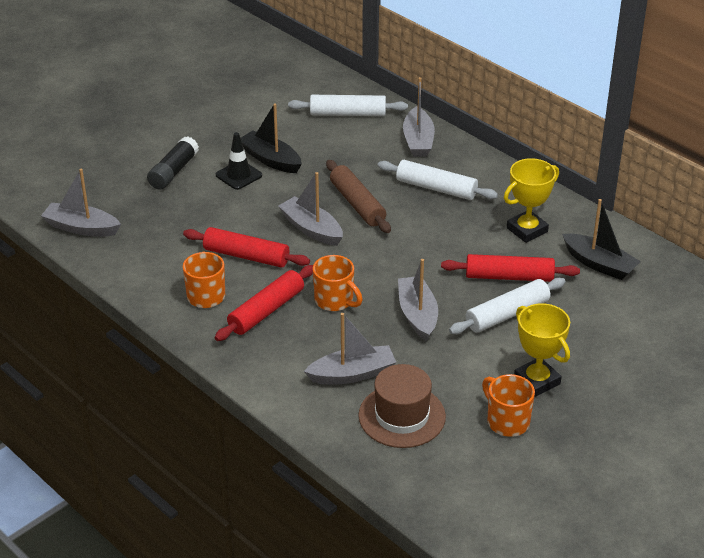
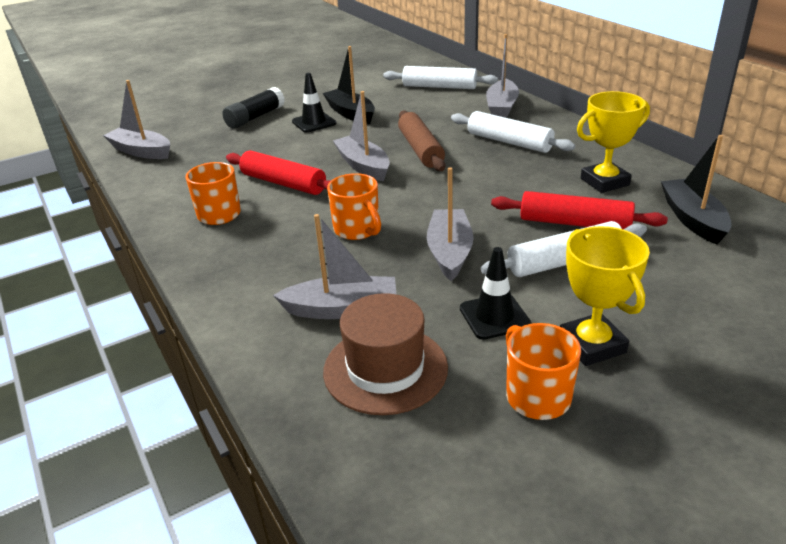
camera: 15 degrees right, 5 degrees down
(266, 311) = (275, 233): red rolling pin -> none
(466, 367) = (494, 316): none -> black traffic cone
(599, 264) = (693, 219): black boat -> black boat turned 150 degrees counterclockwise

